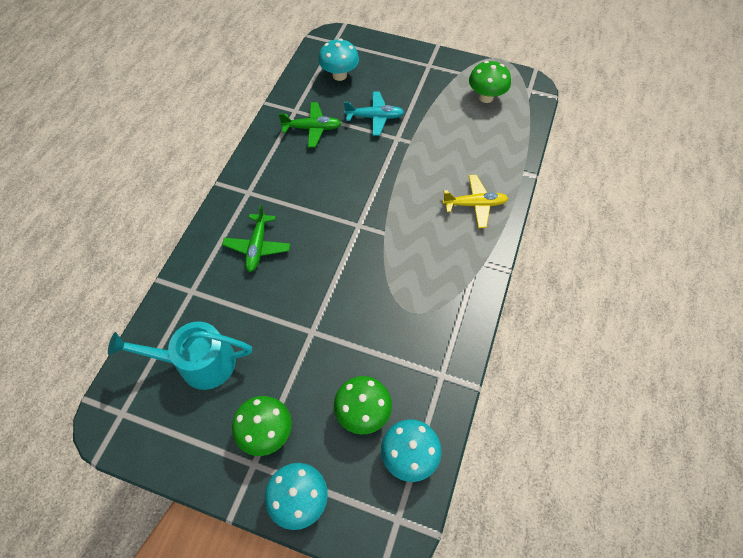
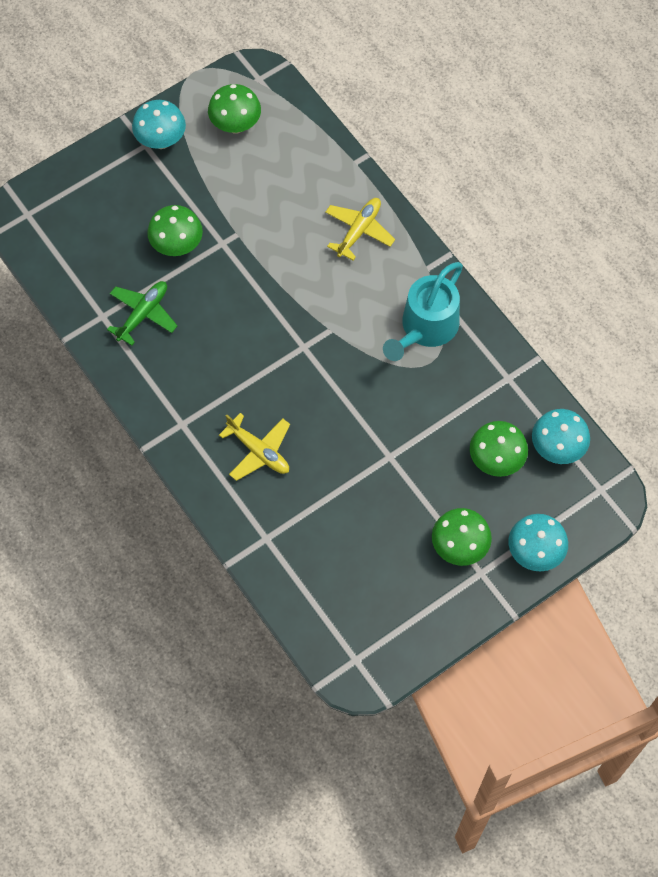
camera: 55 degrees left, 5 degrees up
(198, 363) = (351, 570): turquoise watering can -> turquoise watering can (425, 328)
(257, 247) = (258, 451): green plane -> yellow plane
(339, 75) = (85, 241): turquoise mushroom -> turquoise mushroom (161, 140)
(375, 117) = (177, 245): turquoise plane -> green mushroom

